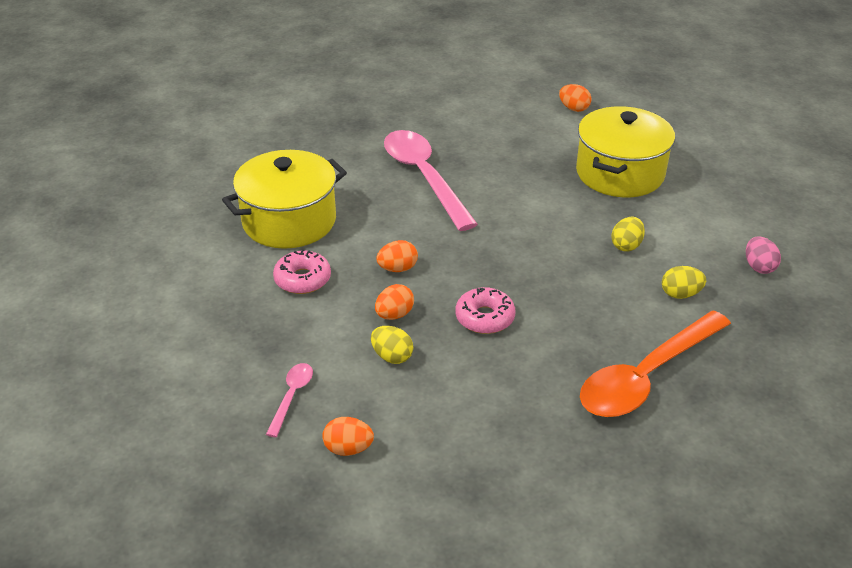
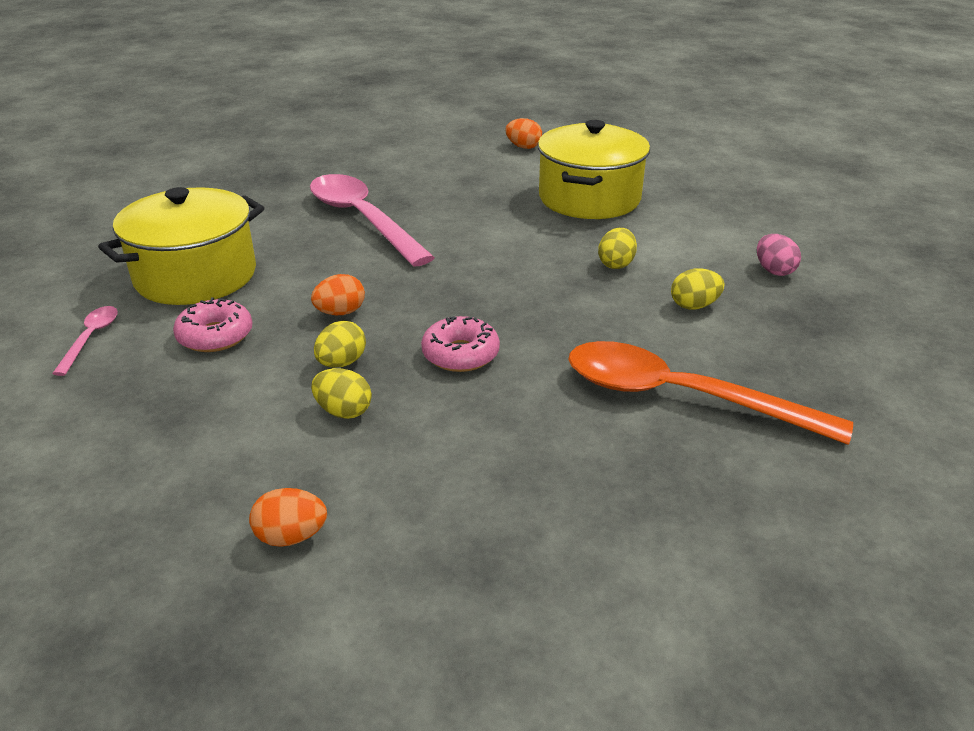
camera: 10 degrees left, 5 degrees down
(292, 396) = (204, 477): pink spoon -> pink spoon (91, 338)
(394, 315) = (341, 363): orange egg -> yellow egg
(646, 376) = (681, 397): orange spoon -> orange spoon turned 75 degrees clockwise

